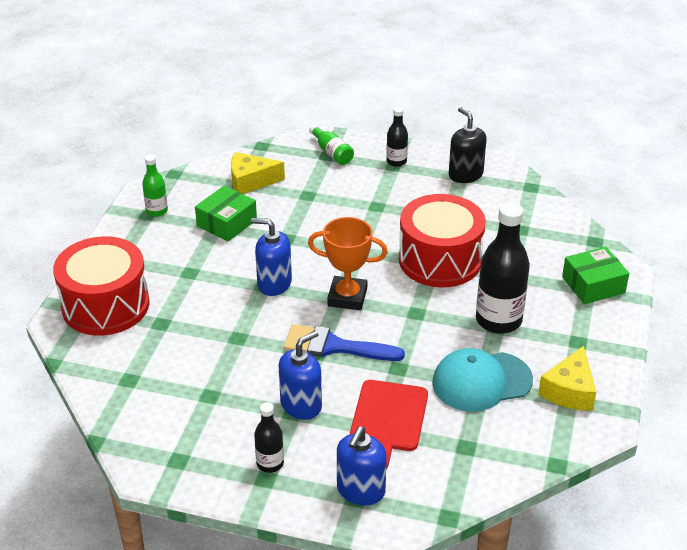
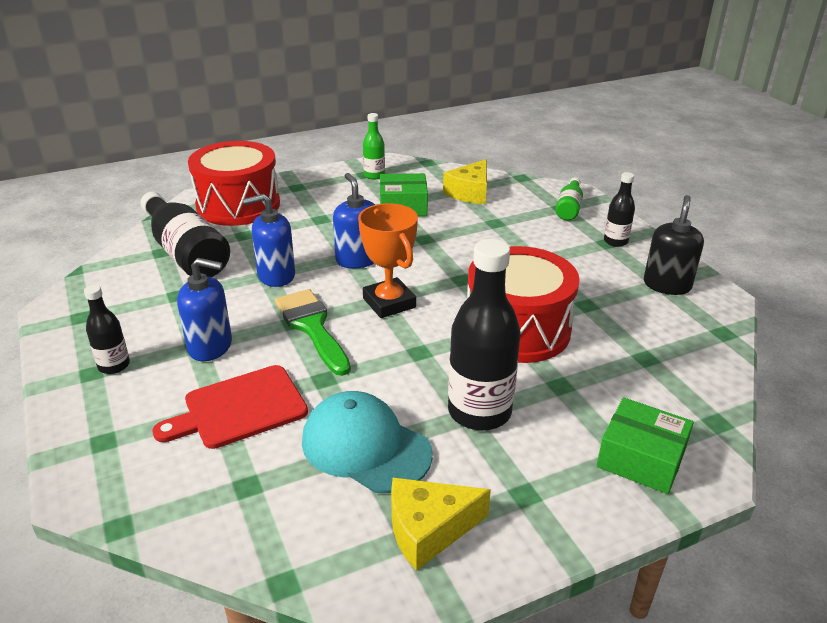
camera: 50 degrees right, 5 degrees down
(149, 367) = (186, 253): none -> black bottle
(250, 181) = (470, 192): yellow cheese -> yellow cheese turned 105 degrees counterclockwise
(334, 346) = (312, 327): blue brush -> green brush
(360, 490) = (116, 439): blue soap dispenser -> blue soap dispenser (276, 275)

